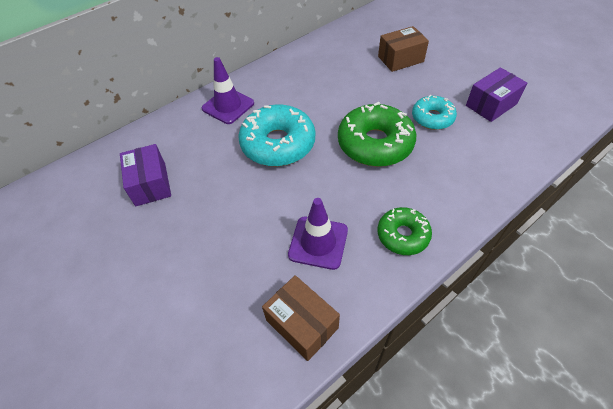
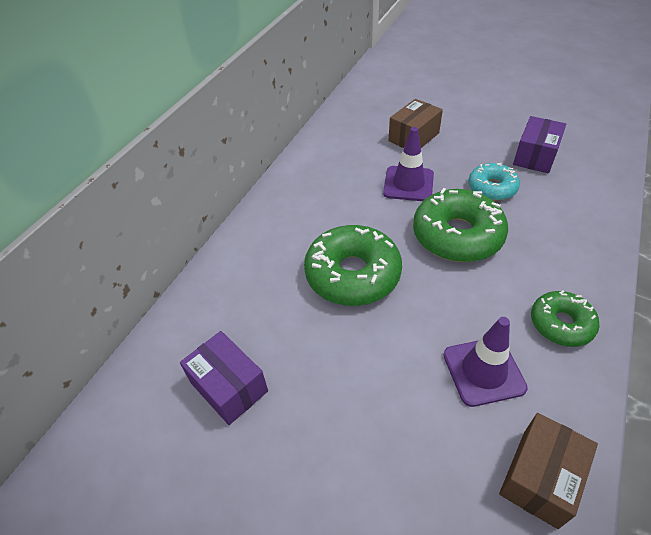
camera: 25 degrees left, 5 degrees down
(228, 106) = (259, 251): purple traffic cone -> purple traffic cone (408, 184)
(278, 144) = (352, 274): turquoise donut -> green donut
(302, 324) = (540, 477): brown box -> brown box turned 75 degrees counterclockwise

